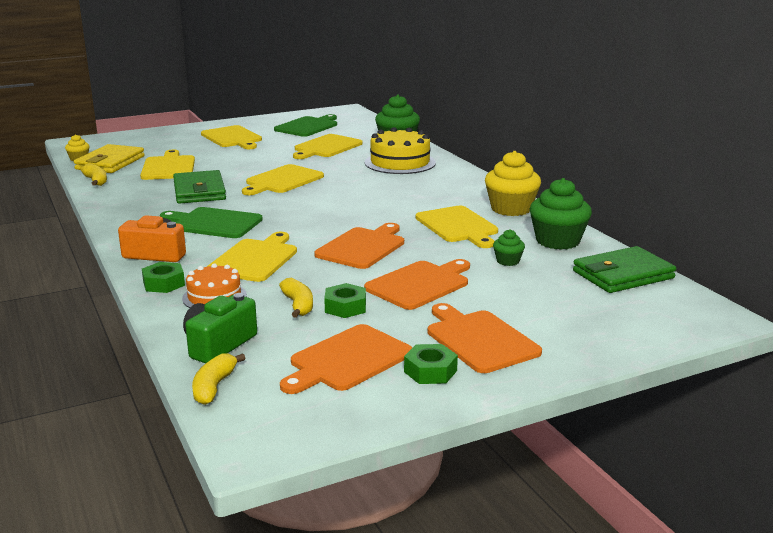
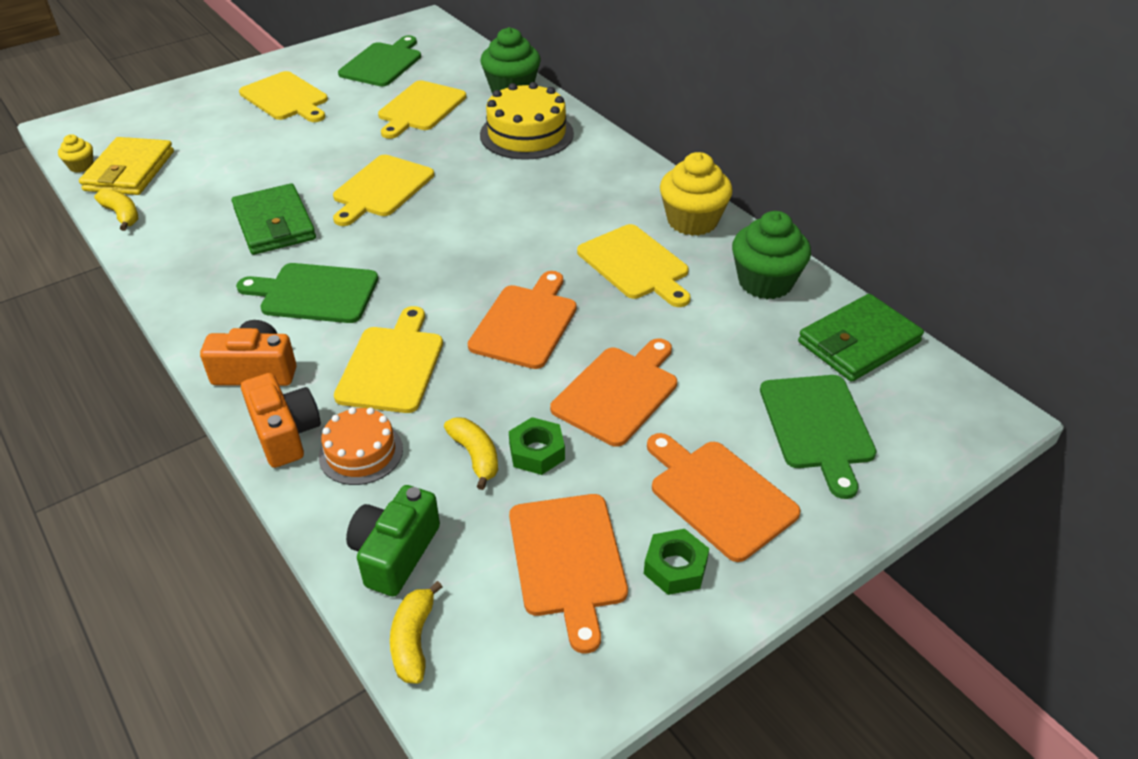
camera: 10 degrees left, 20 degrees up
(164, 283) = (285, 433): green nut -> orange camera
(168, 167) = (216, 173): yellow cutting board -> none
(347, 360) = (568, 560): orange cutting board -> orange cutting board turned 45 degrees counterclockwise
(508, 261) = (714, 331): green cupcake -> none
(573, 313) = (817, 426): none -> green cutting board

